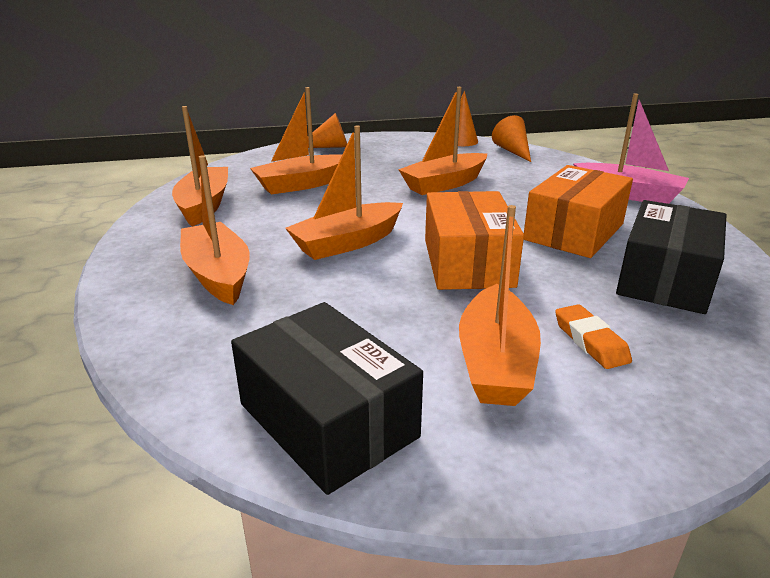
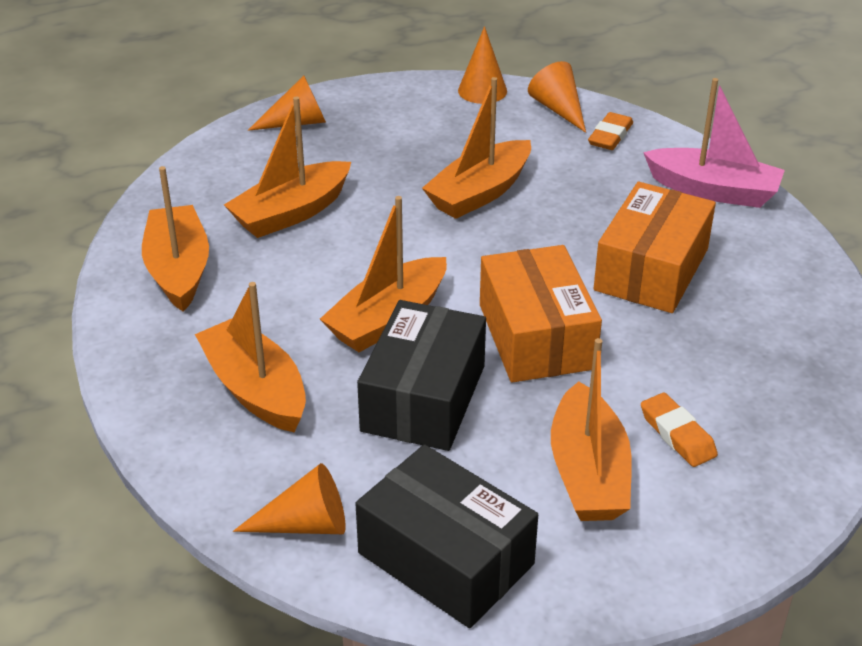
camera: 10 degrees left, 10 degrees up
(203, 374) = (305, 524): none -> orange cone
(549, 164) = (610, 136): none -> orange eraser
(665, 278) = (752, 336): black box -> black box (423, 398)

